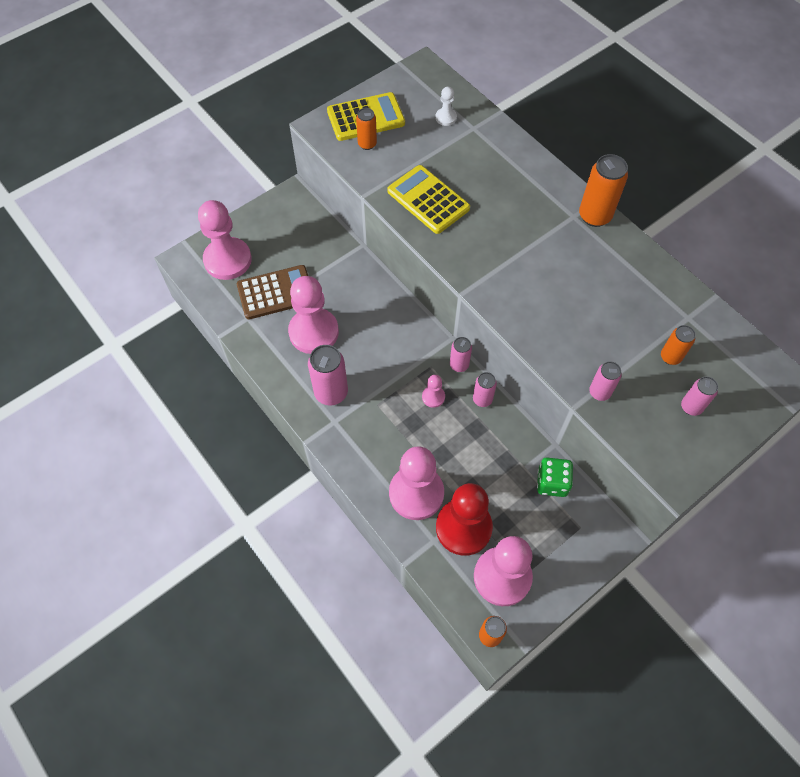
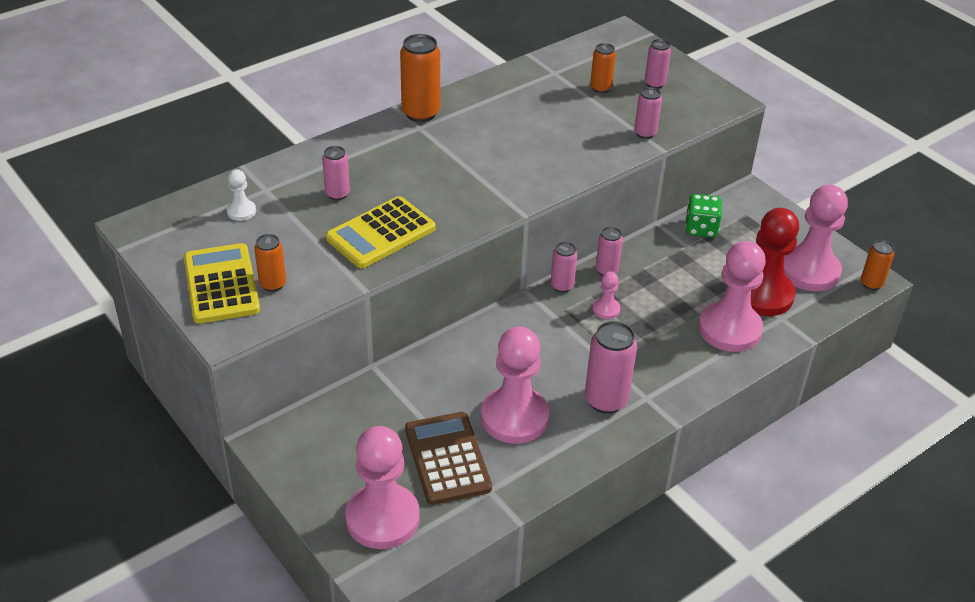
camera: 90 degrees left, 20 degrees down
(473, 170) = (337, 194): none -> pink can

